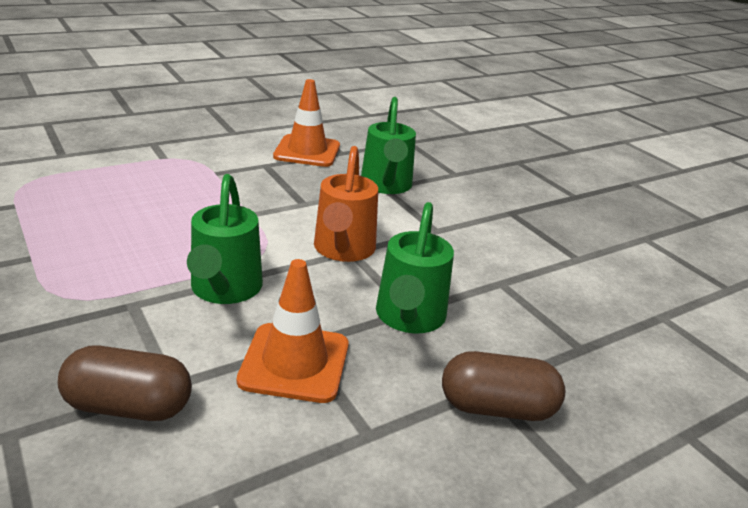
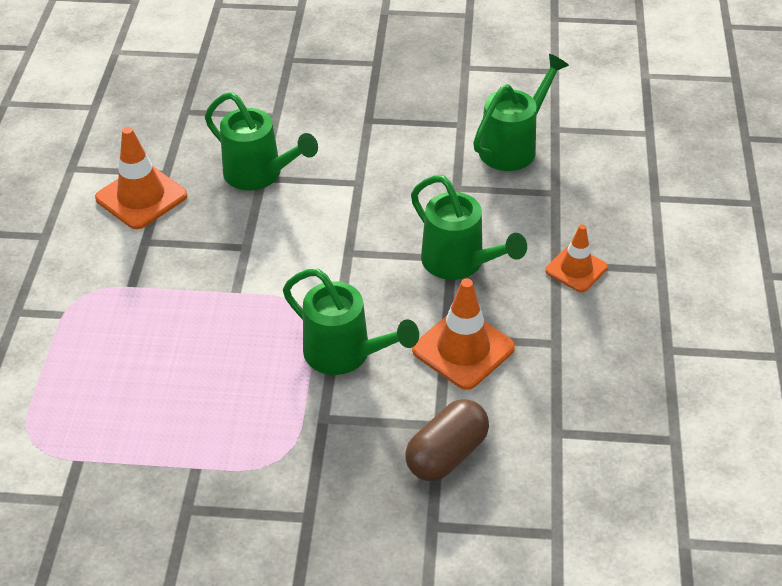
camera: 50 degrees left, 15 degrees up
(343, 250) = (343, 256): orange watering can -> none
(497, 407) = (576, 269): brown capsule -> orange traffic cone
(599, 298) = (513, 146): none -> green watering can

